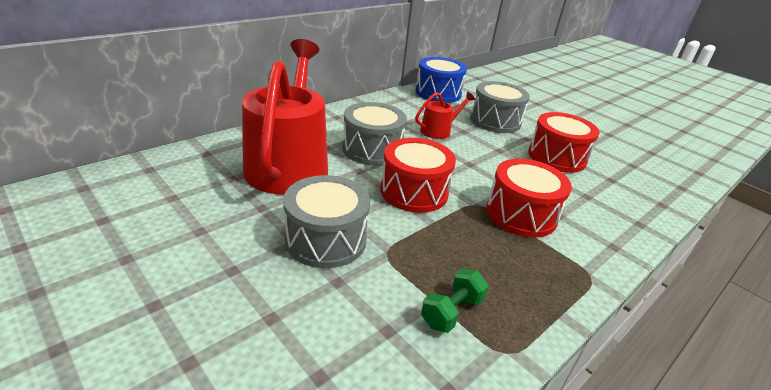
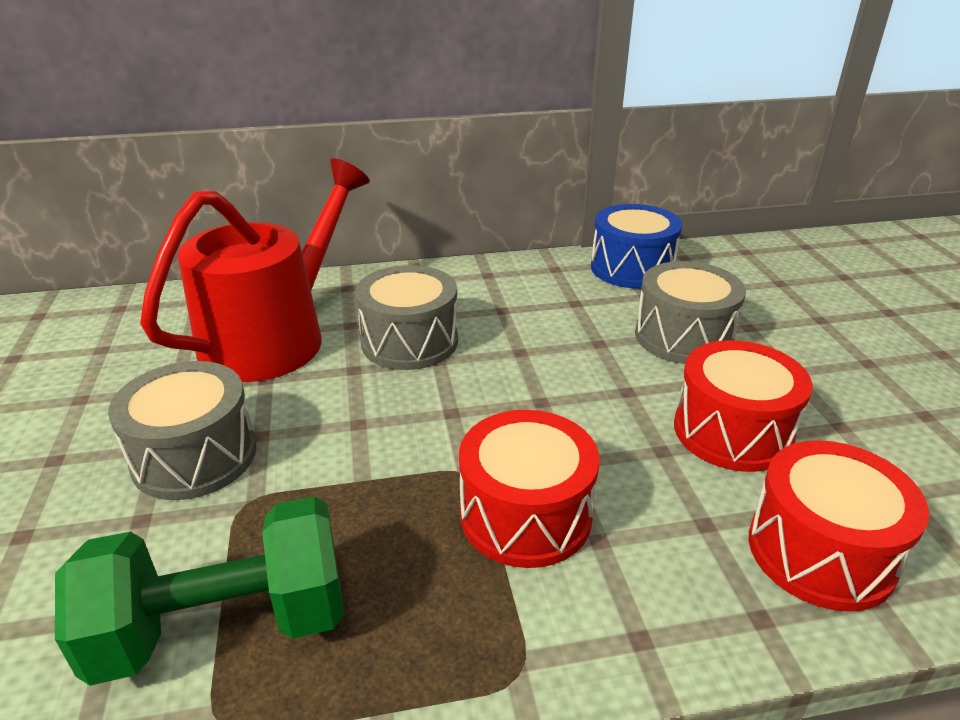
camera: 35 degrees right, 0 degrees up
(414, 191) = (393, 423): red drum -> red drum (820, 552)
(438, 130) = (554, 333): red watering can -> none
(451, 312) = (224, 626): green dumbbell -> green dumbbell, size x2.10

